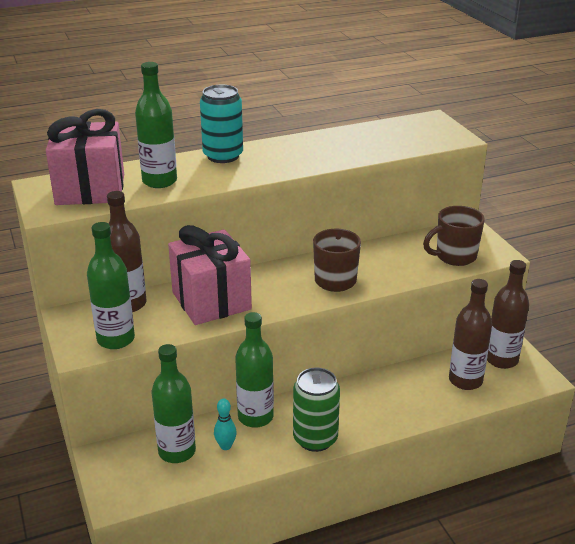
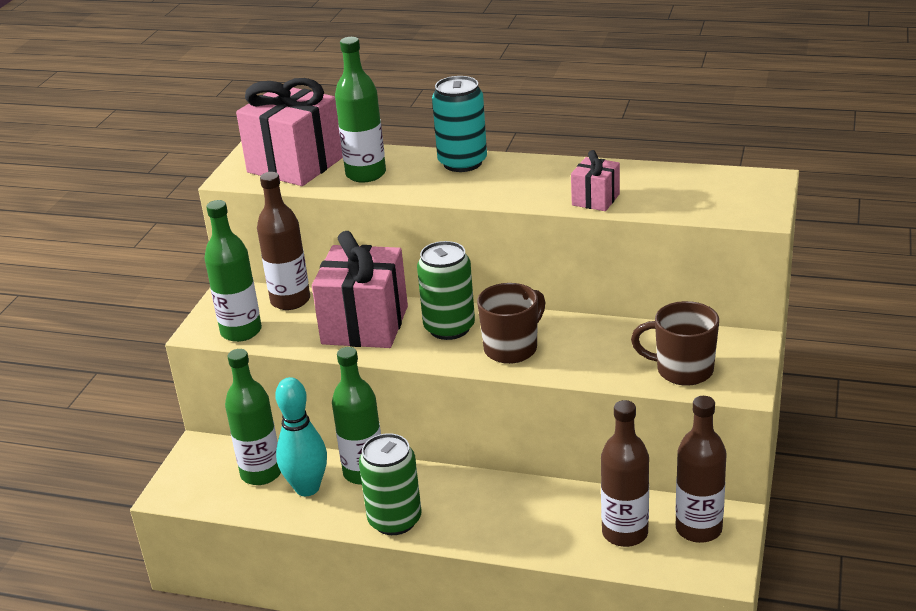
camera: 40 degrees right, 0 degrees up
(225, 446) = (307, 488): turquoise bowling pin -> turquoise bowling pin, size x1.90
(275, 282) = (449, 328): none -> green can
(349, 155) = (595, 199): none -> pink gift

